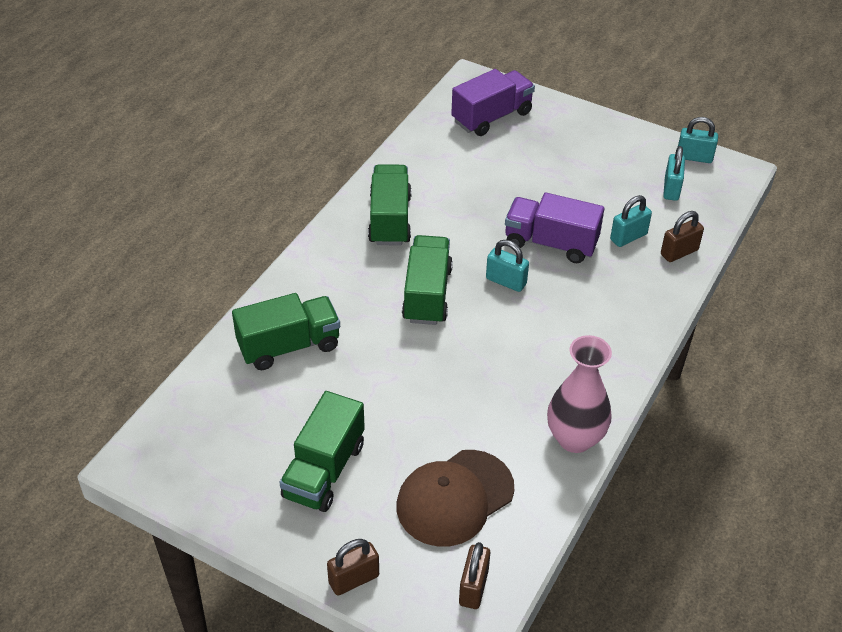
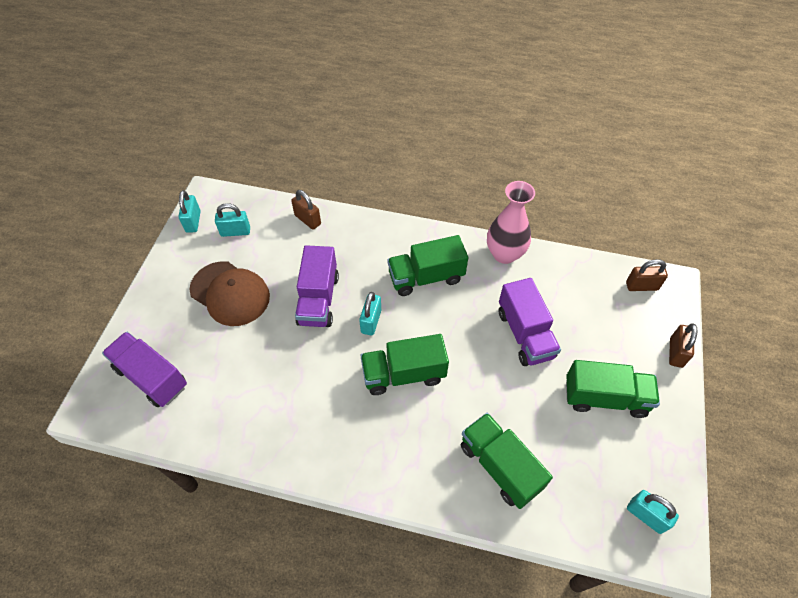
camera: 105 degrees left, 10 degrees up
(354, 579) = (675, 352): brown padlock -> brown padlock turned 60 degrees clockwise
(390, 219) = (319, 429): green truck -> green truck (426, 277)
(440, 420) = (525, 334): none -> purple truck
(454, 498) = (584, 310): brown cap -> brown cap (230, 293)
(628, 237) = (298, 251): turquoise padlock -> turquoise padlock (646, 515)

